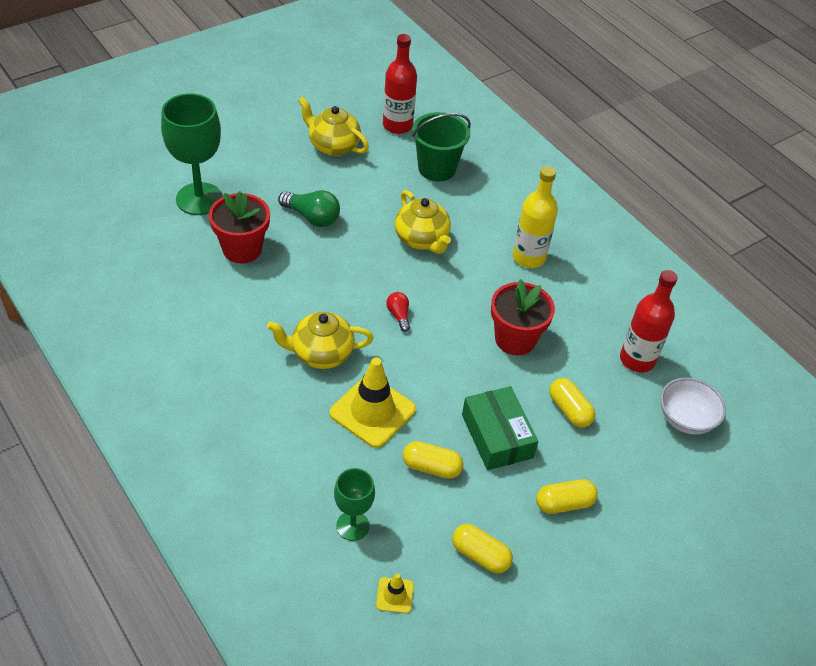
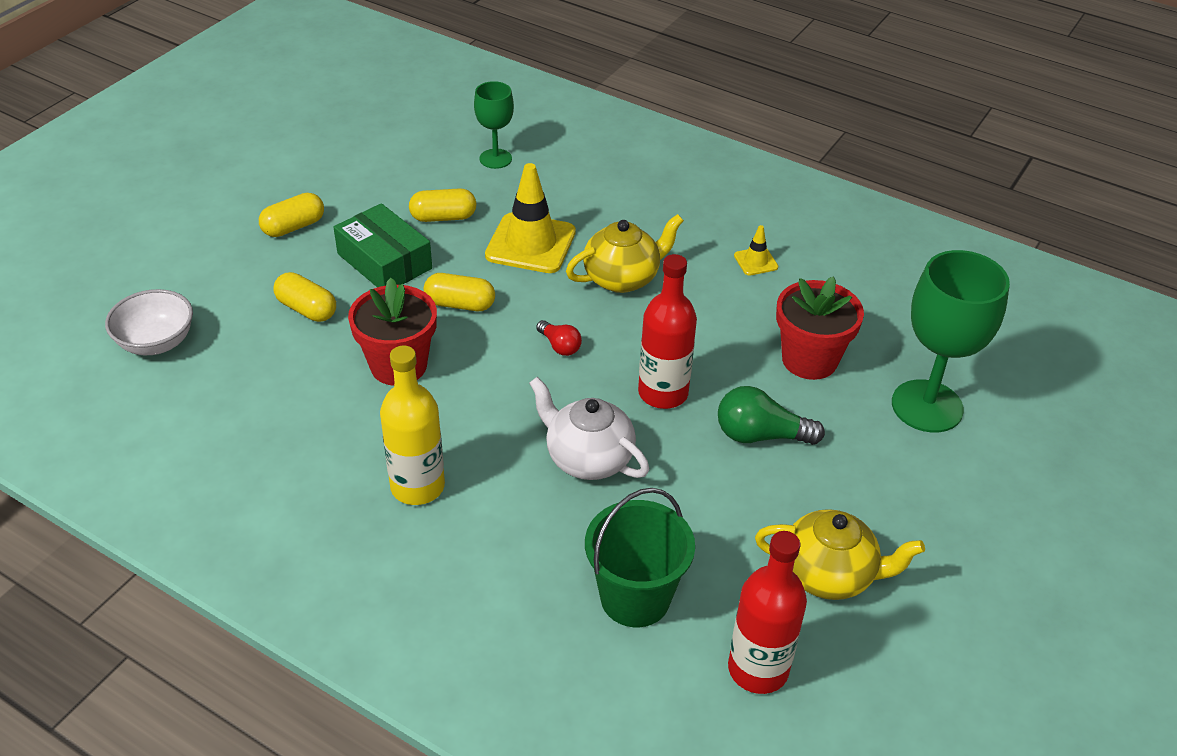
camera: 160 degrees right, 5 degrees down
(394, 595) = (433, 129): yellow traffic cone -> yellow traffic cone (755, 261)
(422, 239) = (587, 458): yellow teapot -> white teapot
(480, 555) = (367, 170): yellow capsule -> yellow capsule (460, 304)
(637, 359) = (226, 392): red bottle -> red bottle (663, 393)

